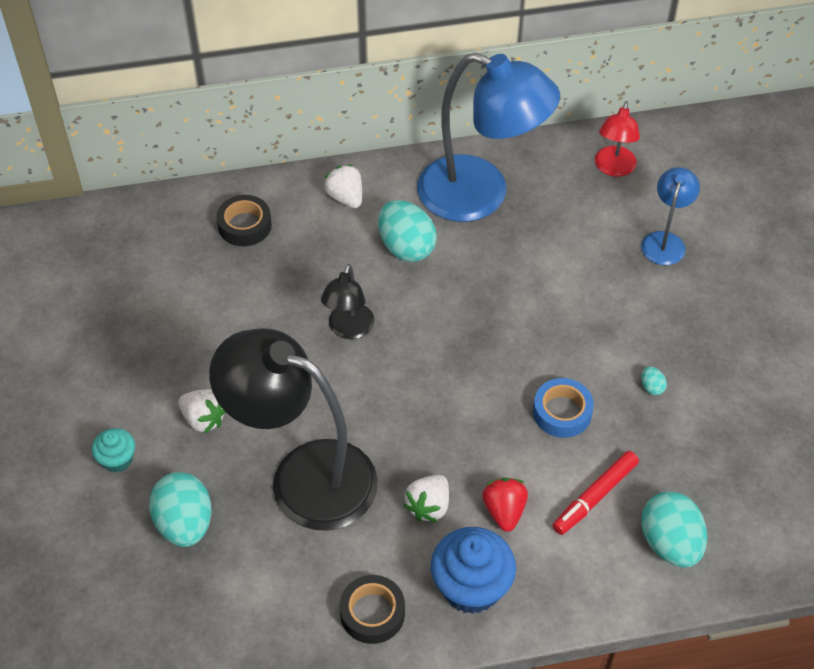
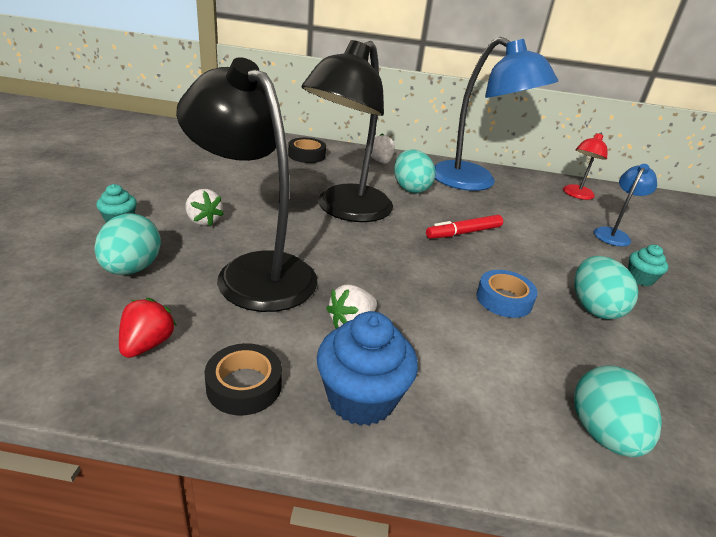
camera: 15 degrees right, 20 degrees down
(349, 329) = (346, 210): black lamp -> black lamp, size x2.10
(504, 511) = (423, 349): red strawberry -> red strawberry (147, 344)
(595, 497) = (522, 367): red marker -> red marker (463, 233)
(651, 387) = (594, 308): turquoise egg -> turquoise egg, size x2.40
(696, 317) = (640, 279): none -> turquoise cupcake

